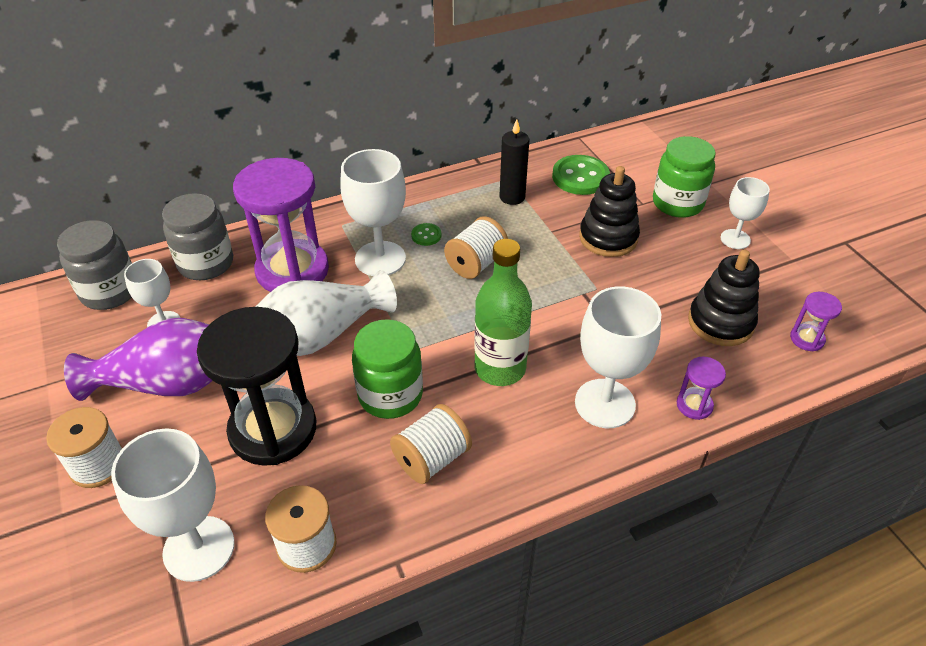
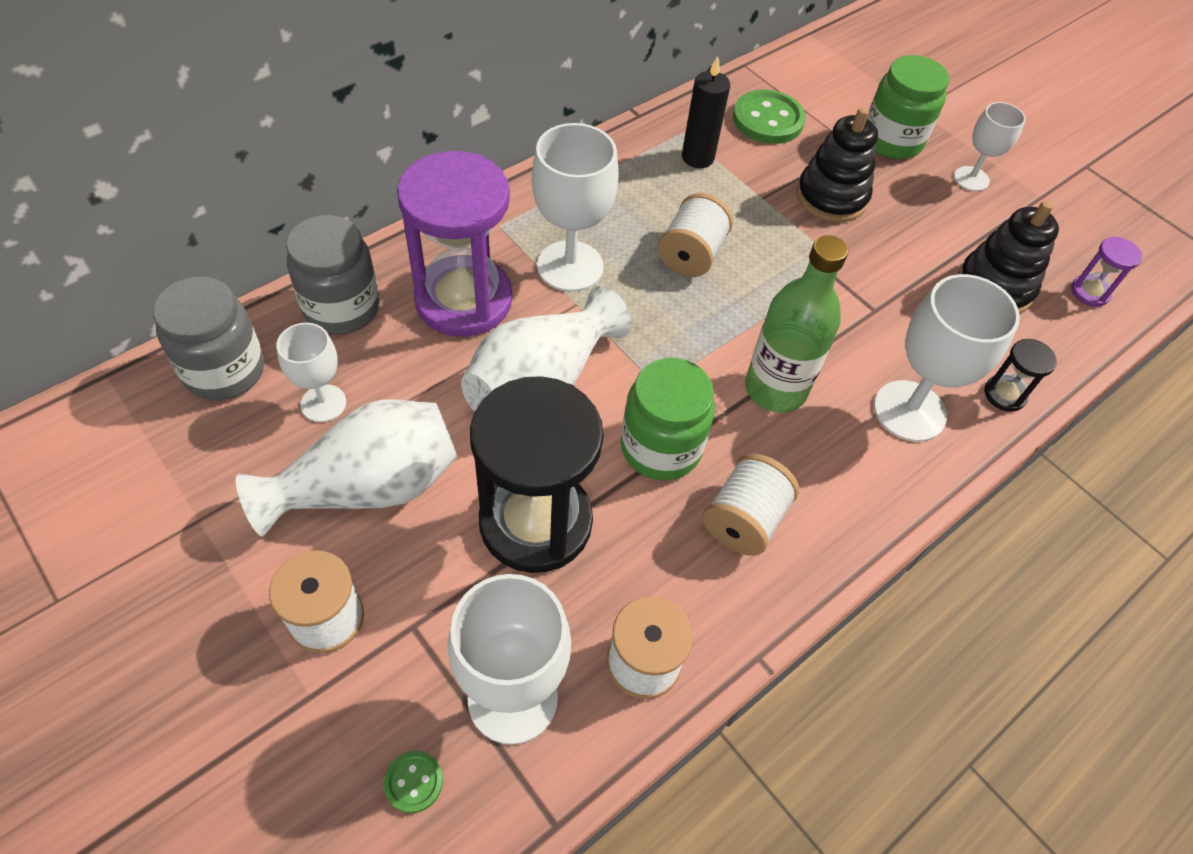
camera: 20 degrees left, 10 degrees up
(167, 383) = (368, 487): purple vase -> white vase
(426, 235) = (614, 225): green button -> green button (414, 782)
(694, 405) = (1004, 394): purple hourglass -> black hourglass

